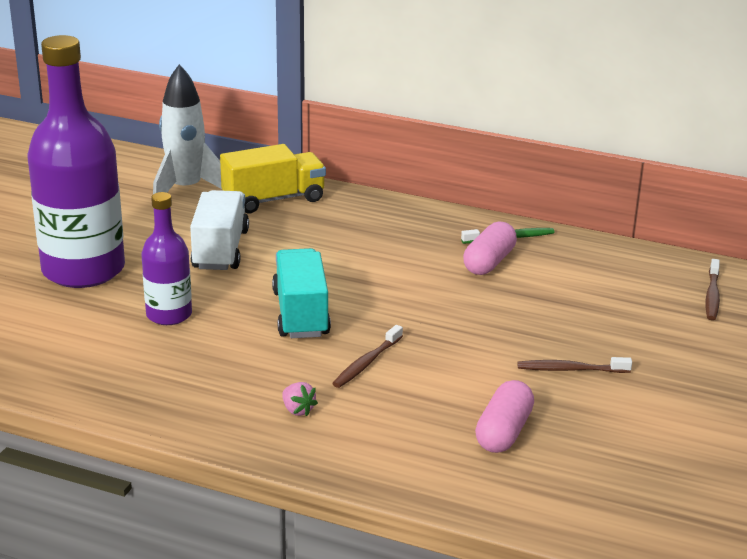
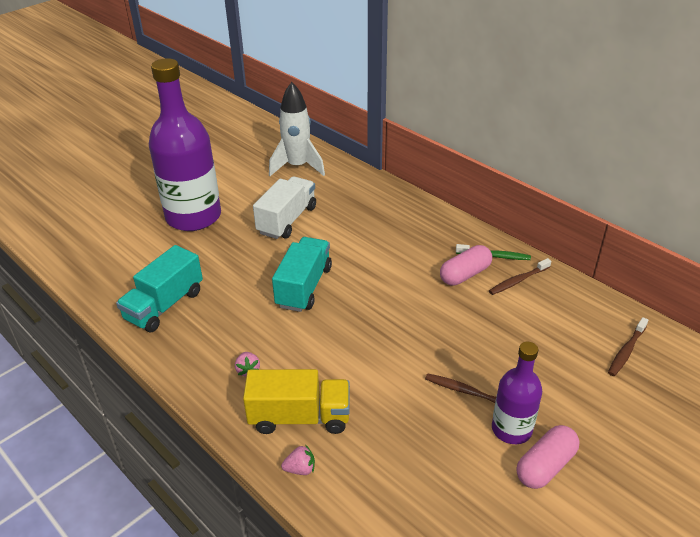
camera: 25 degrees right, 10 degrees up
(127, 371) = (164, 305): none -> turquoise truck
(169, 315) = (220, 266): purple bottle -> purple bottle (511, 429)
(274, 199) = (348, 186): yellow truck -> yellow truck (300, 417)
(366, 363) = (320, 342): brown toothbrush -> brown toothbrush (518, 281)
(438, 483) = (300, 469): none -> pink strawberry
(503, 432) = (378, 436): pink capsule -> pink capsule (545, 466)

